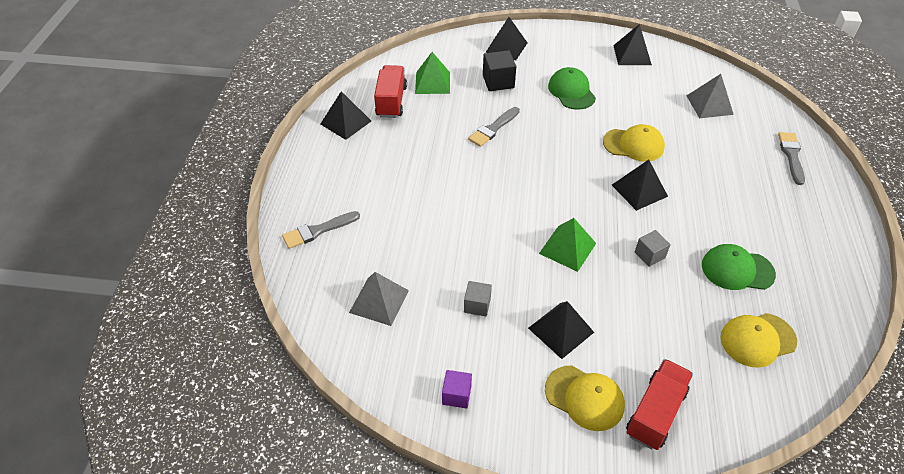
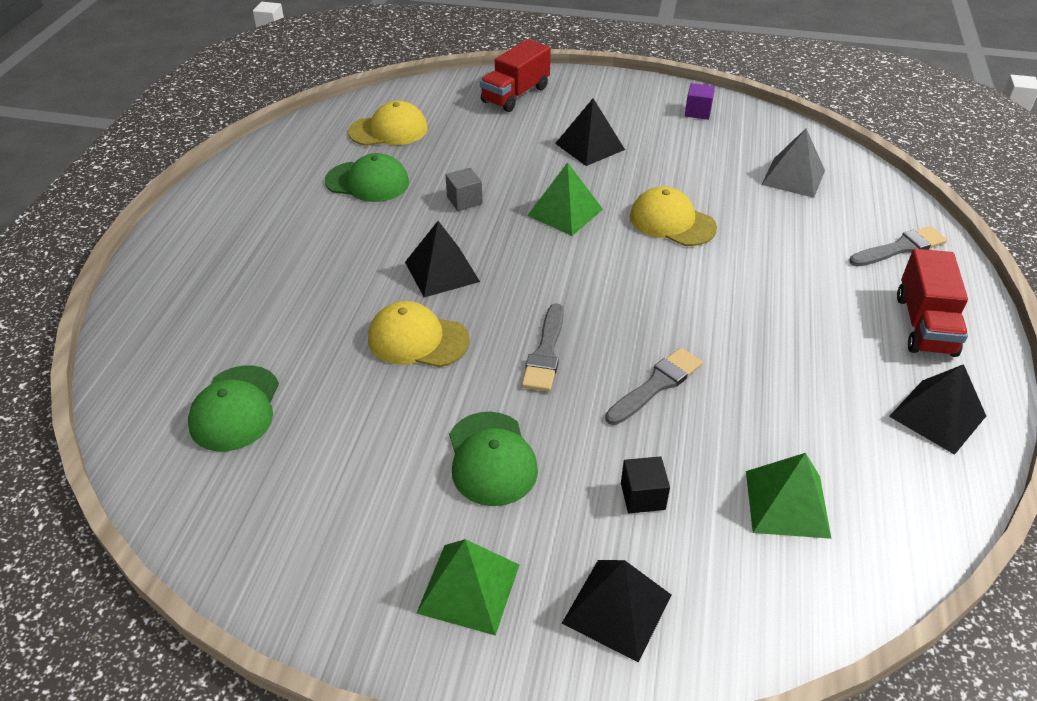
camera: 175 degrees left, 5 degrees down
(391, 102) = (863, 458): red truck -> red truck (924, 325)
(477, 305) = (680, 168): grey cube -> none
(498, 81) = (642, 496): black cube -> black cube, size x0.66
(566, 49) = (469, 588): none -> green pyramid
(584, 398) = (577, 105): yellow cap -> yellow cap (672, 222)
(632, 55) = (317, 557): black pyramid -> none
(709, 105) = (235, 408): grey pyramid -> green cap
(791, 156) = (174, 307): grey brush -> grey brush (545, 352)

